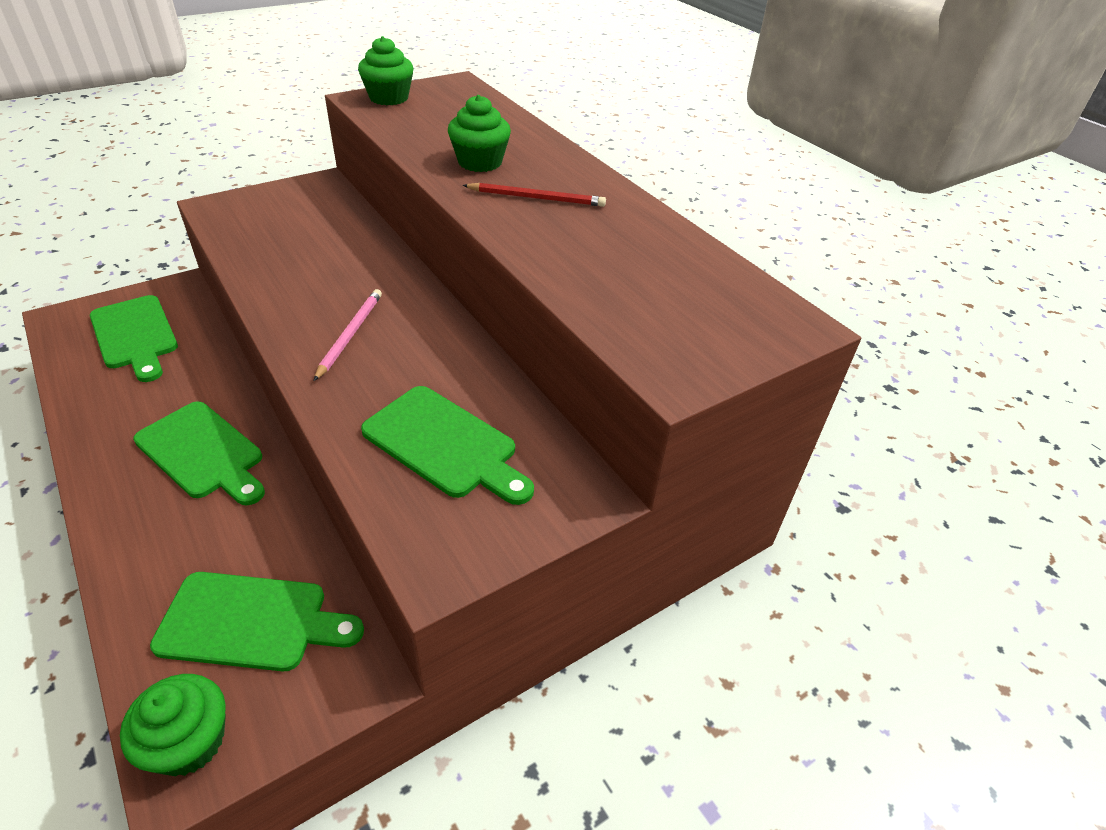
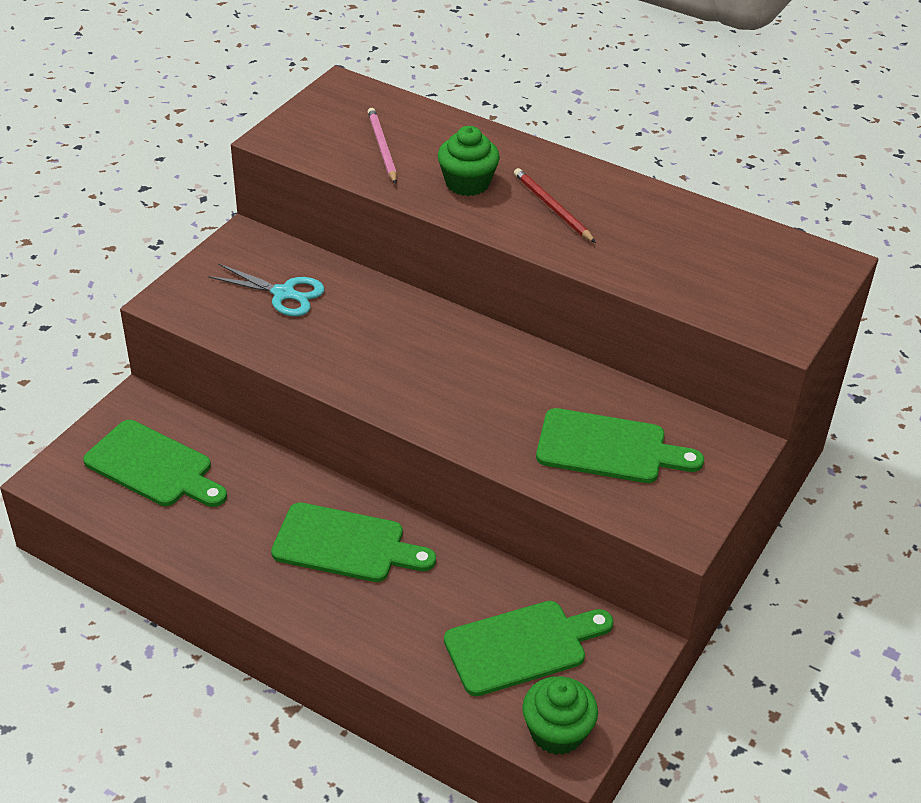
camera: 25 degrees left, 0 degrees up
(303, 226) = (283, 294): none -> turquoise scissors
(350, 335) = (444, 386): pink pencil -> pink pencil (382, 147)
(389, 98) = (301, 129): green cupcake -> none
(537, 198) = (552, 207): red pencil -> red pencil turned 105 degrees counterclockwise

